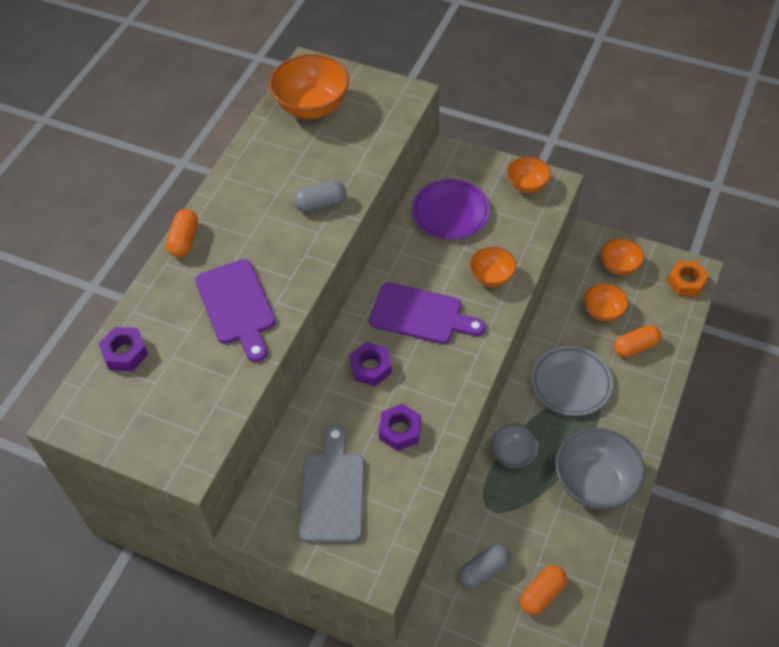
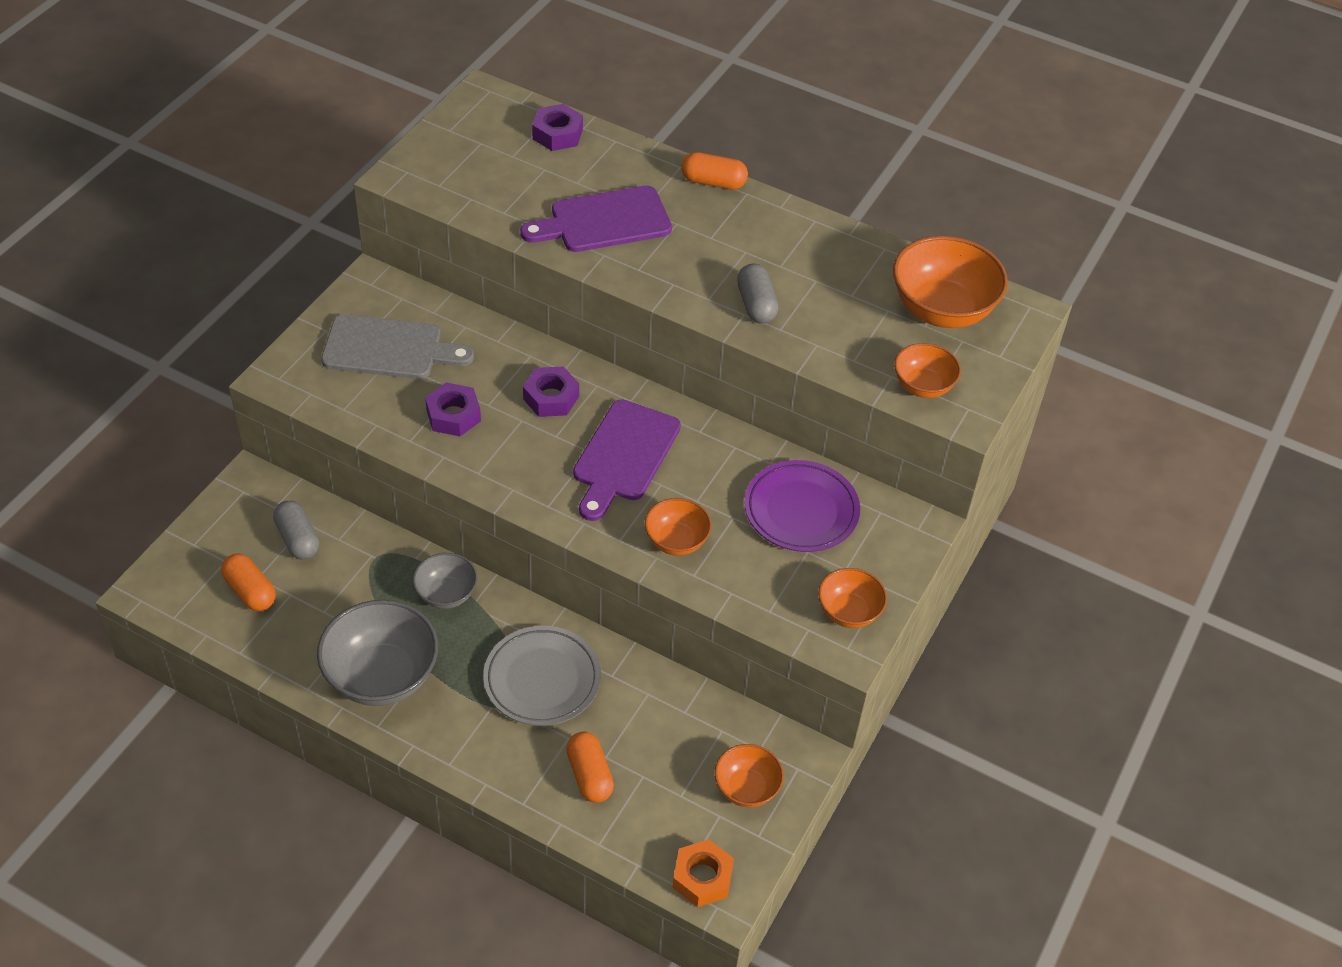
camera: 90 degrees right, 5 degrees down
(603, 311) = (661, 747): orange bowl -> orange bowl (923, 386)

